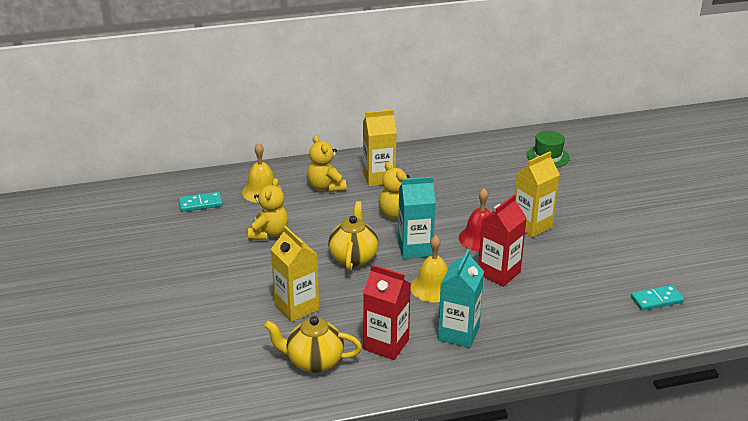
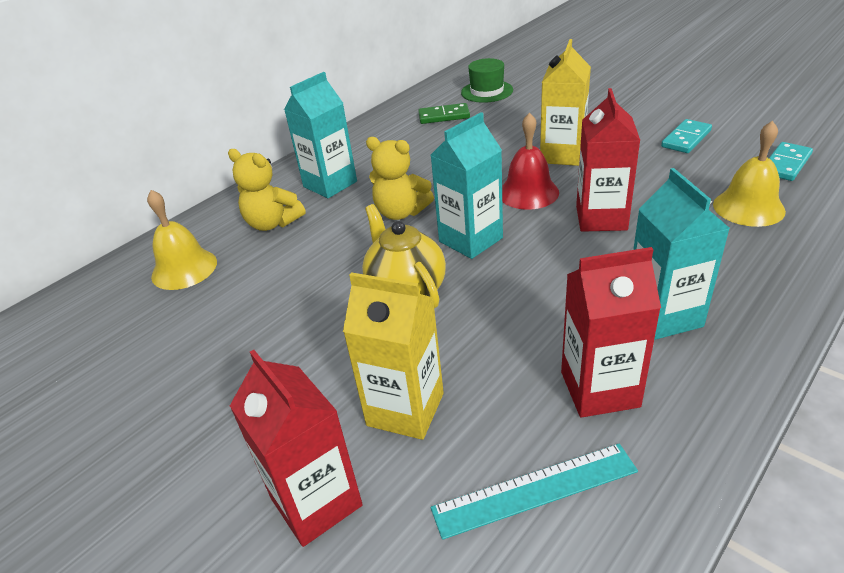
camera: 30 degrees left, 5 degrees up
(200, 204) = (97, 330): turquoise domino -> turquoise domino (686, 139)
(230, 320) = (316, 502): none -> red carton
(269, 233) = (249, 319): yellow teddy bear -> none
(314, 362) = (535, 490): yellow teapot -> turquoise ruler
(379, 178) = (330, 184): yellow carton -> turquoise carton
(433, 287) = (553, 274): yellow bell -> yellow bell (748, 207)
(496, 162) = (444, 116): none -> green domino

